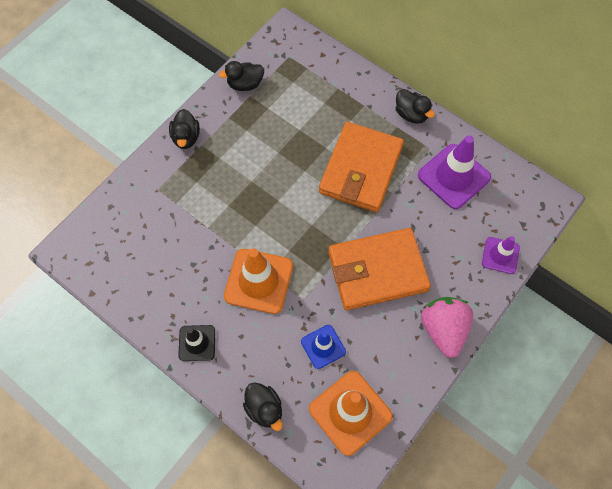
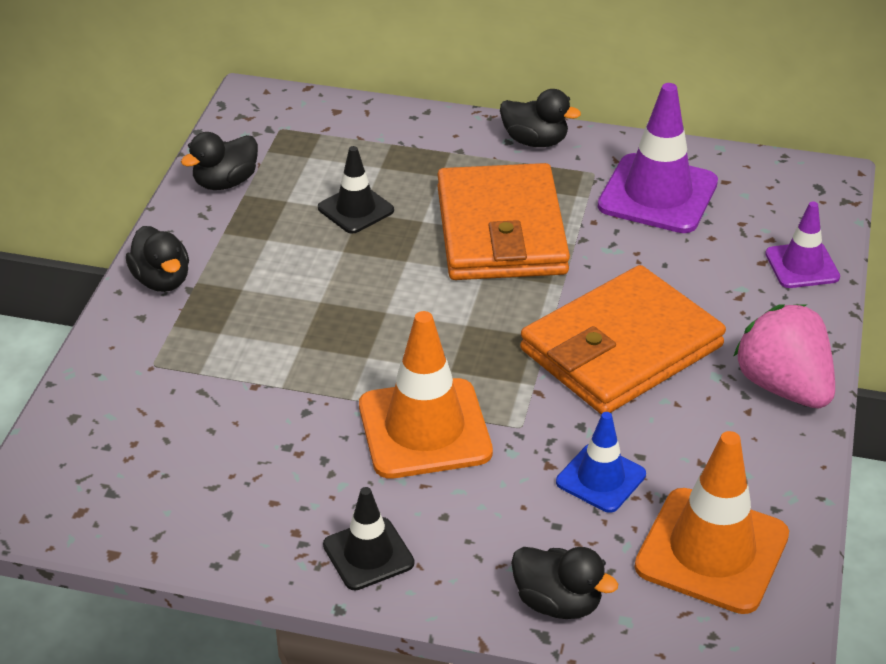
camera: 25 degrees left, 25 degrees down
(298, 127) = (355, 209): none -> black traffic cone

